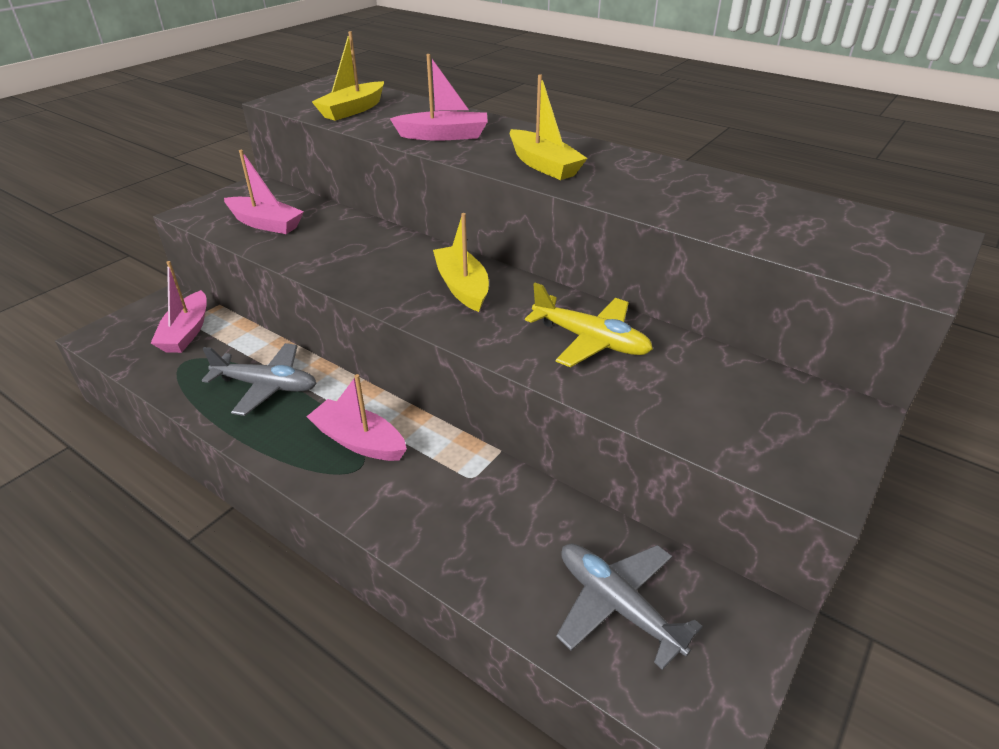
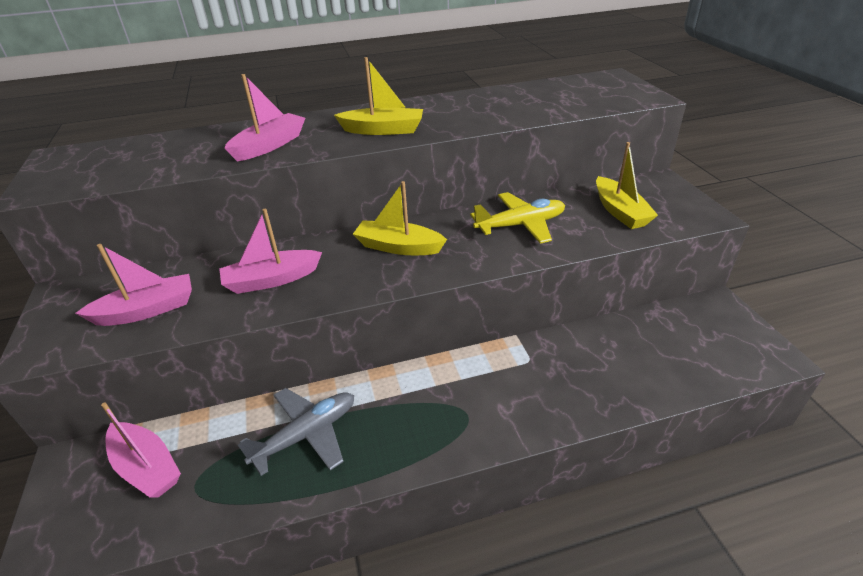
camera: 50 degrees left, 0 degrees up
(352, 110) = (139, 164): yellow boat -> yellow boat (620, 211)
(359, 441) = (438, 403): pink boat -> pink boat (271, 280)
(617, 605) = (681, 350): grey plane -> none

